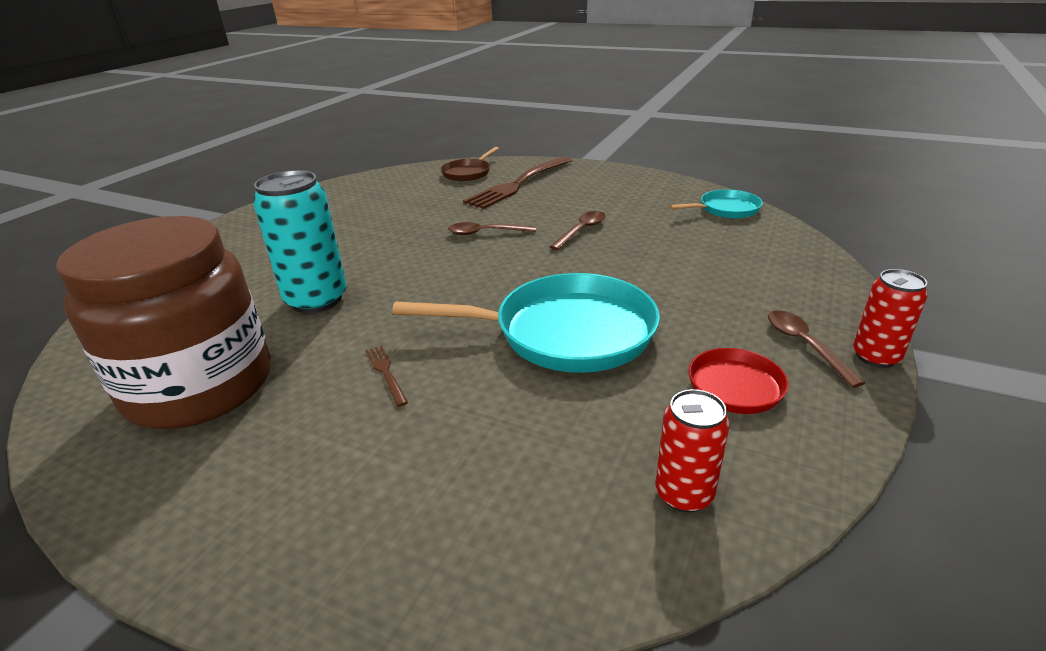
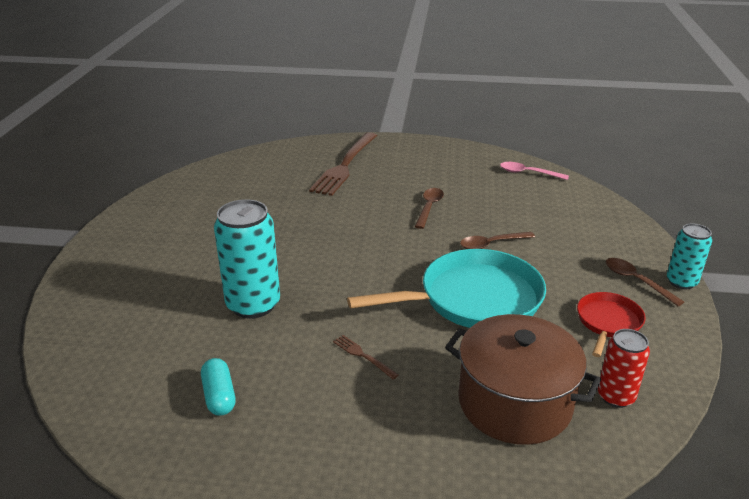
camera: 20 degrees left, 0 degrees up
(200, 386) = (219, 396): brown jar -> turquoise capsule
(468, 173) = (290, 158): brown pan -> none
(485, 233) = (351, 220): brown spoon -> brown spoon (491, 244)
(530, 469) = (514, 403): none -> brown pot
(726, 209) = (528, 173): turquoise pan -> pink spoon
(875, 357) = (681, 282): red can -> turquoise can

